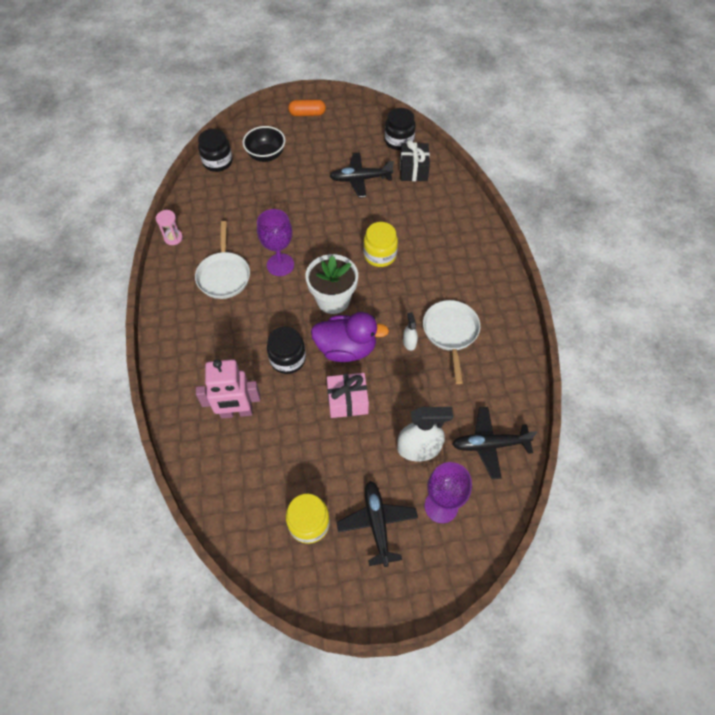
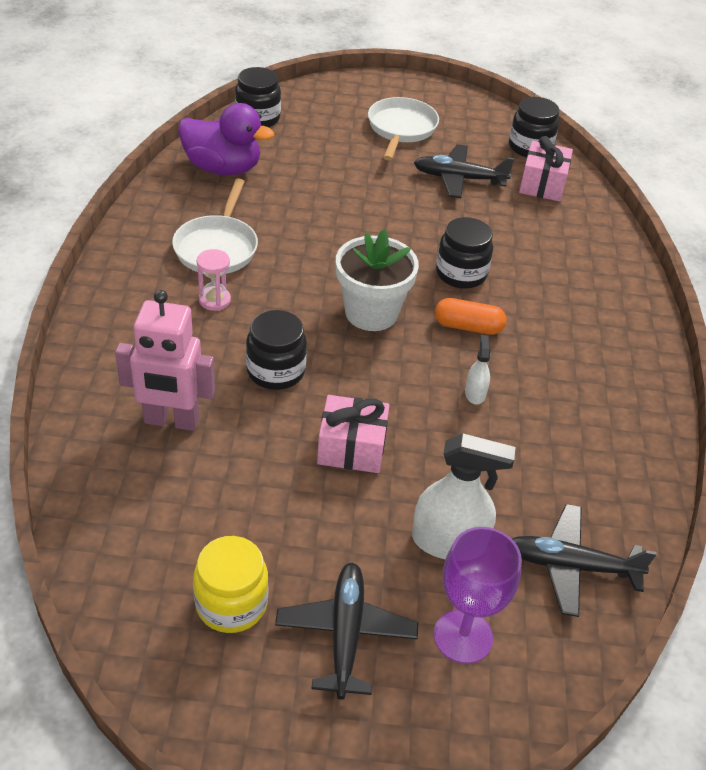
camera: 10 degrees right, 15 degrees down
(173, 238) = (161, 189): pink hourglass -> pink hourglass (214, 300)
(266, 155) = (329, 125): black bowl -> none
(280, 265) = (305, 253): purple goblet -> none
(307, 114) = (404, 92): orange capsule -> orange capsule (468, 326)
(346, 348) = (372, 379): purple duck -> purple duck (223, 168)
(380, 255) = (461, 274): yellow jar -> black jar
(413, 170) = (542, 184): black gift -> pink gift
(450, 333) = (545, 396): white pan -> white pan (401, 129)

